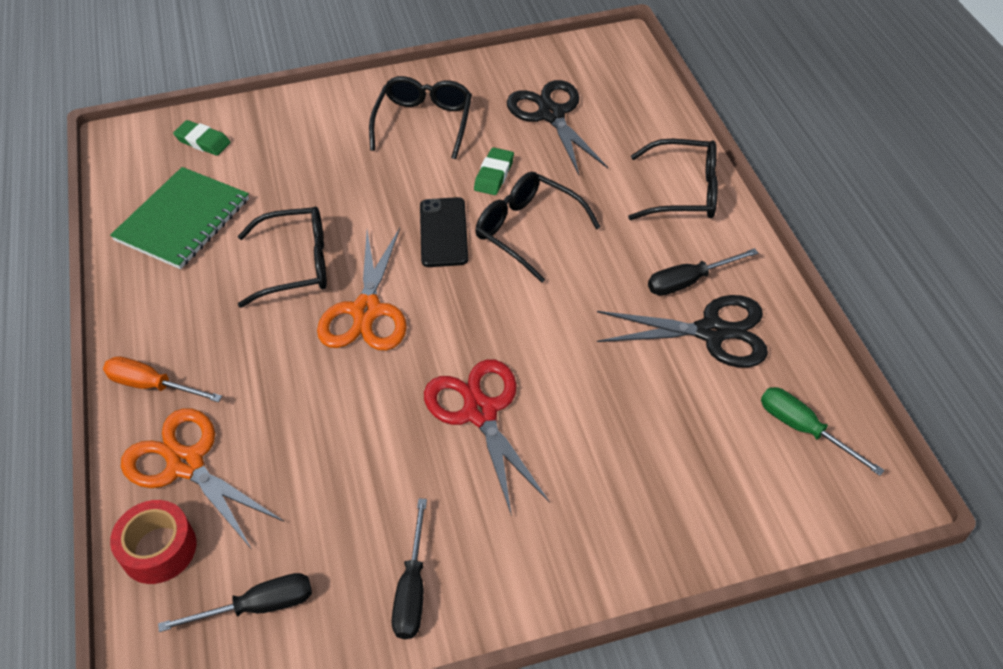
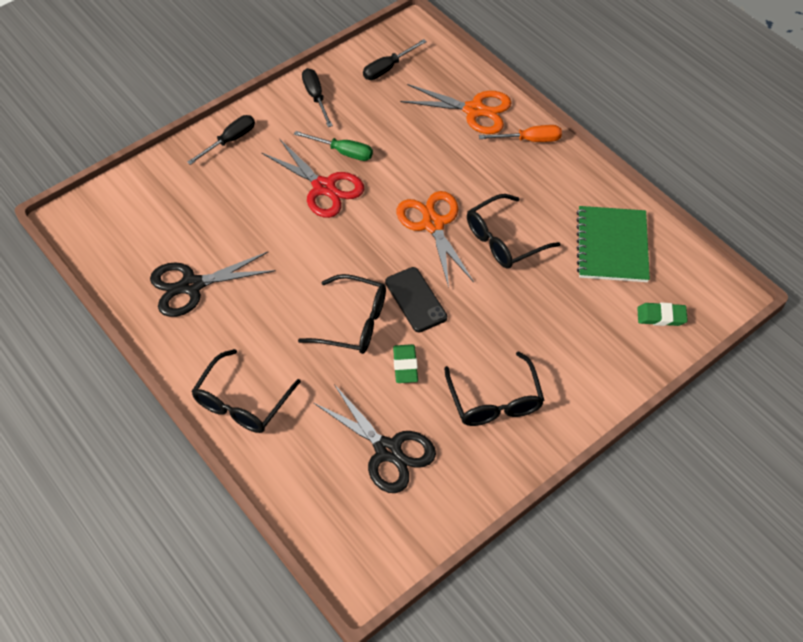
camera: 155 degrees right, 5 degrees up
(159, 549) = (455, 73): red tape -> none
(684, 192) = (242, 402): black glasses -> black glasses turned 45 degrees counterclockwise
(689, 281) = (217, 320): black screwdriver -> black screwdriver (230, 141)
(803, 429) = (120, 240): green screwdriver -> green screwdriver (343, 152)

